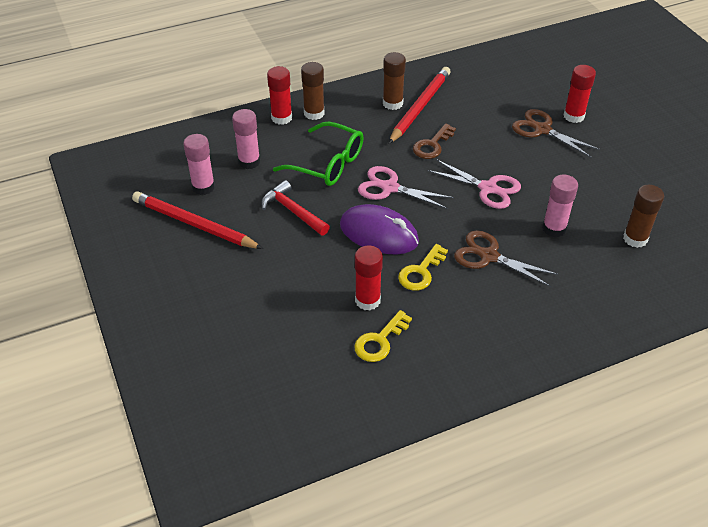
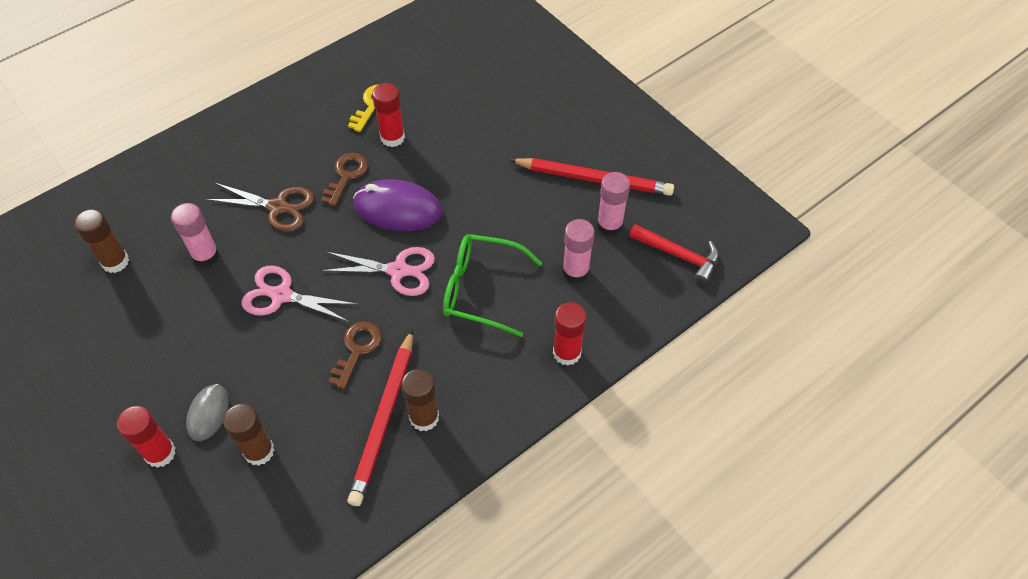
camera: 165 degrees right, 10 degrees up
(293, 211) = (498, 216): red hammer -> red hammer (679, 255)
(314, 113) = (527, 371): brown glue stick -> brown glue stick (259, 451)
(421, 272) = (346, 175): yellow key -> brown key
(542, 130) = (208, 413): brown scissors -> grey mouse

